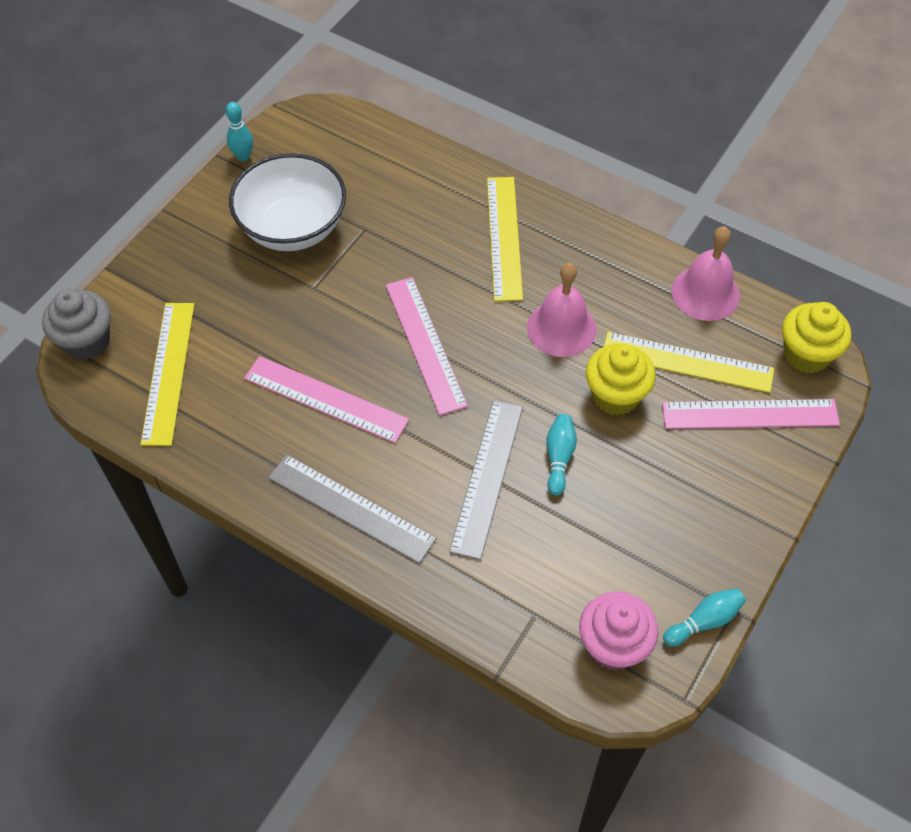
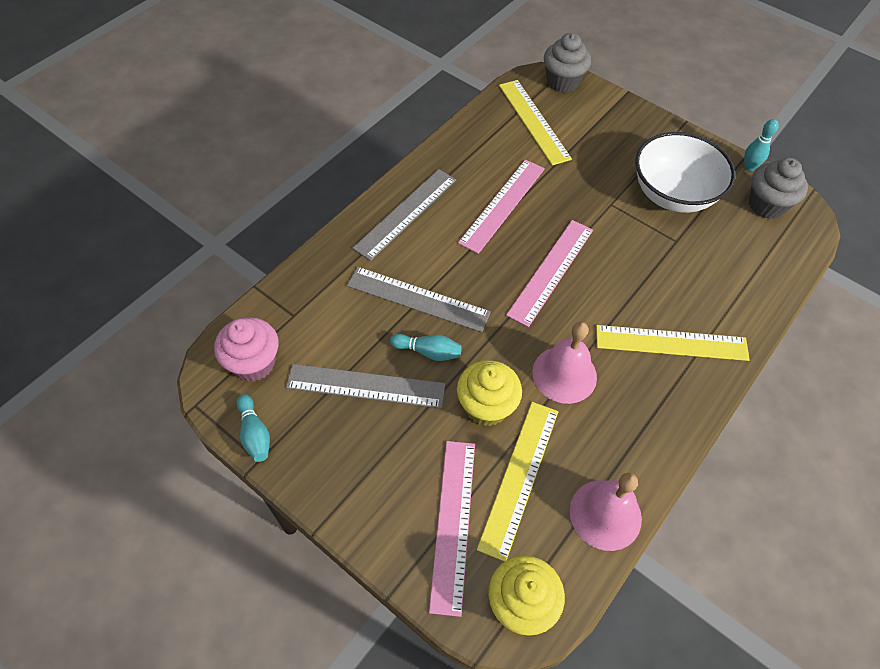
camera: 95 degrees right, 0 degrees up
(168, 372) = (534, 121): yellow ruler -> yellow ruler turned 60 degrees clockwise
(303, 146) = (766, 205): none -> grey cupcake
(425, 344) = (551, 271): pink ruler -> pink ruler turned 45 degrees counterclockwise
(617, 515) = (365, 386): none -> grey ruler

